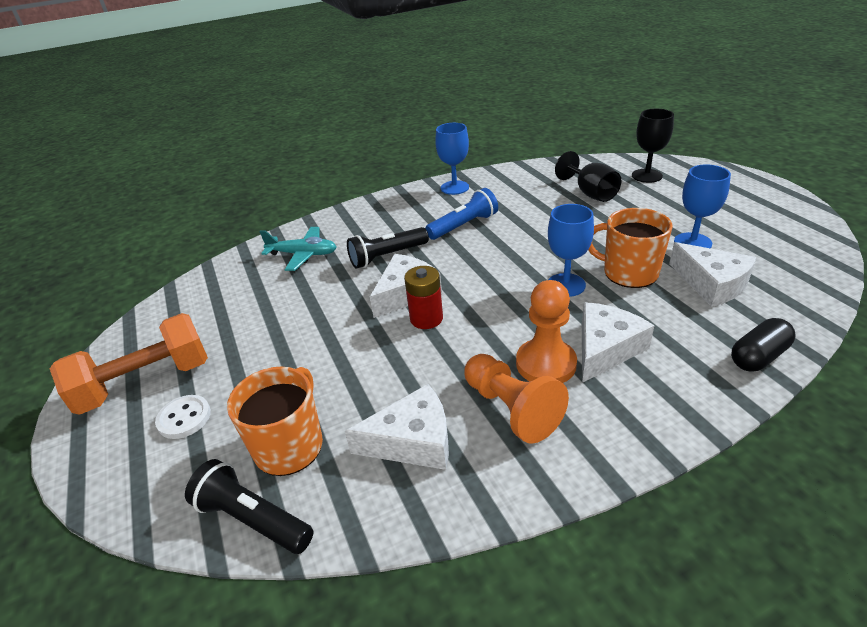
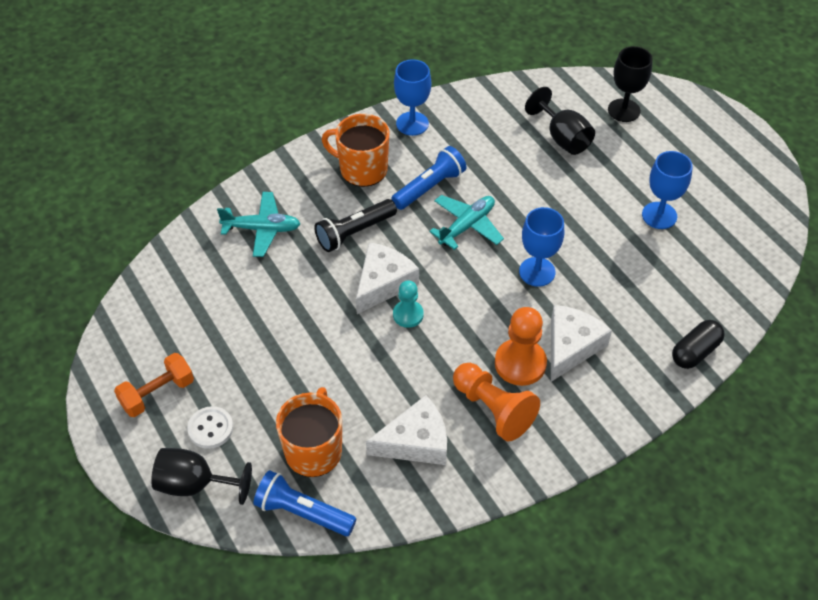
camera: 10 degrees left, 15 degrees up
(139, 478) = (195, 484): none -> black goblet
(145, 383) = (157, 393): orange dumbbell -> orange dumbbell, size x0.62
(253, 519) = (302, 512): black flashlight -> blue flashlight
(426, 319) = (408, 315): red battery -> turquoise pawn
(496, 251) = (467, 226): none -> turquoise plane
(629, 273) = (596, 256): orange mug -> orange mug (362, 169)
(711, 284) = (669, 270): white cheese -> none

